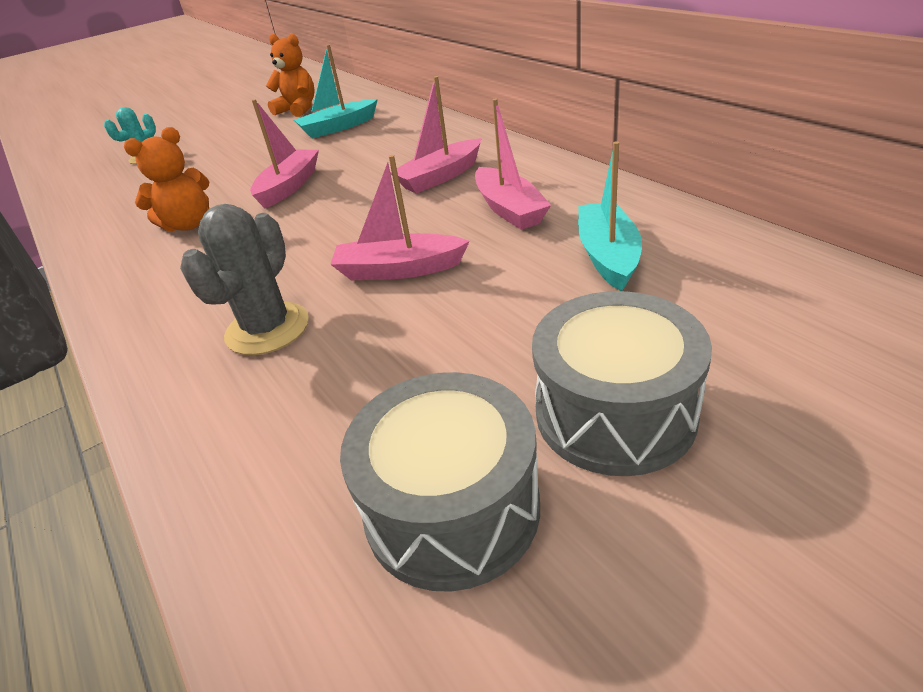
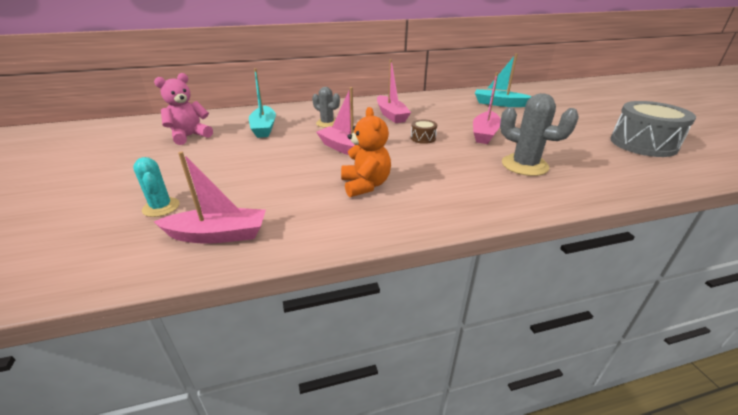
camera: 75 degrees left, 5 degrees down
(298, 109) = (189, 136): orange teddy bear -> pink teddy bear
(351, 222) = (423, 138): none -> brown drum
(375, 150) = (327, 123): none -> grey cactus
(509, 209) = (445, 109): pink boat -> pink boat (218, 235)
(615, 413) = (594, 119): grey drum -> none

